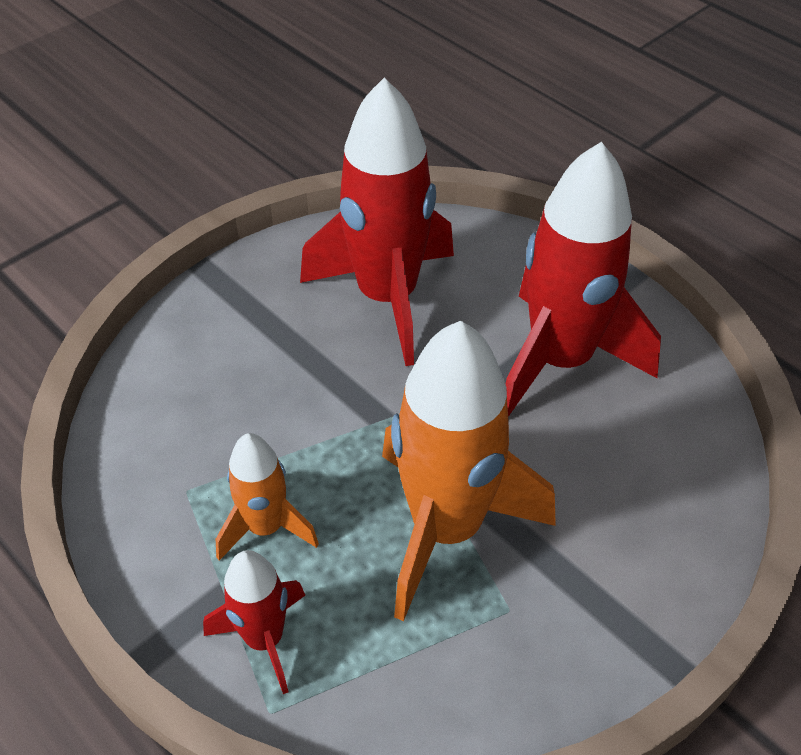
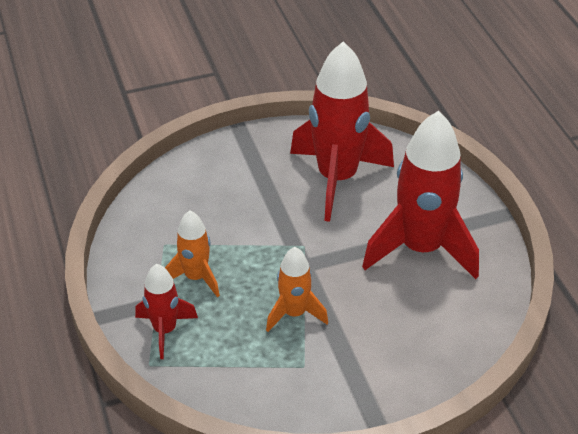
camera: 25 degrees right, 5 degrees down
(446, 528) = (294, 313): orange rocket -> orange rocket, size x0.52

